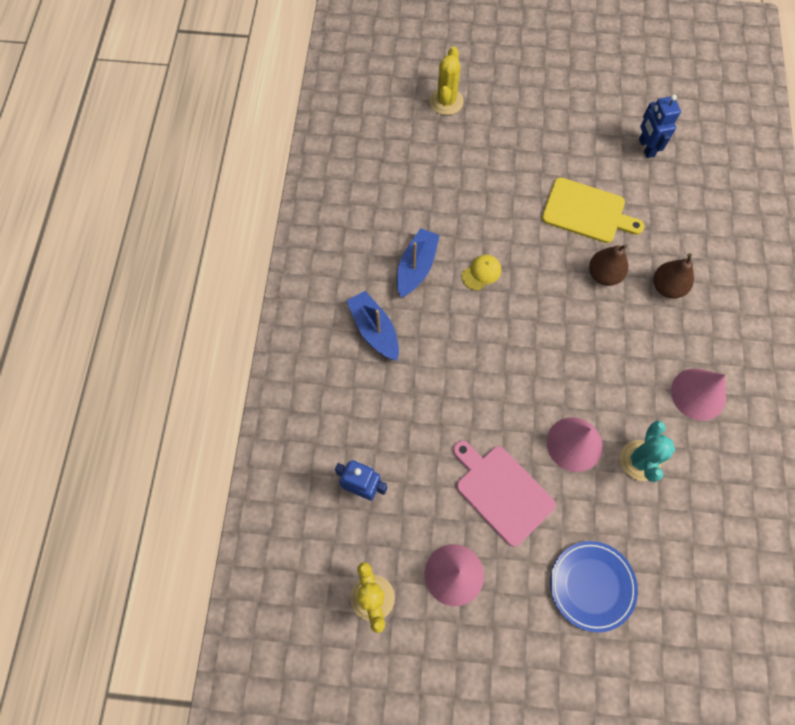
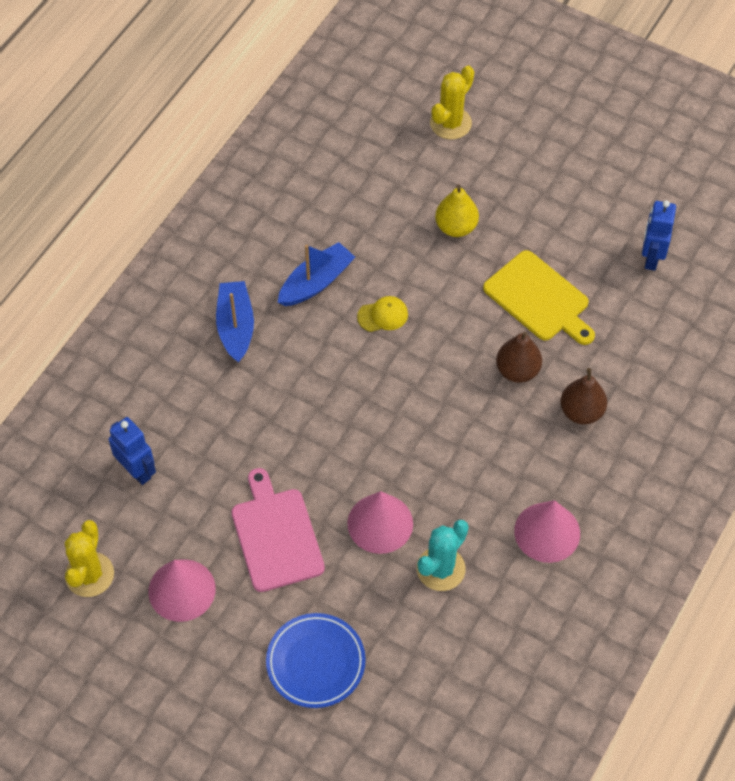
camera: 25 degrees right, 10 degrees down
(495, 180) = (456, 227): none -> yellow pear

